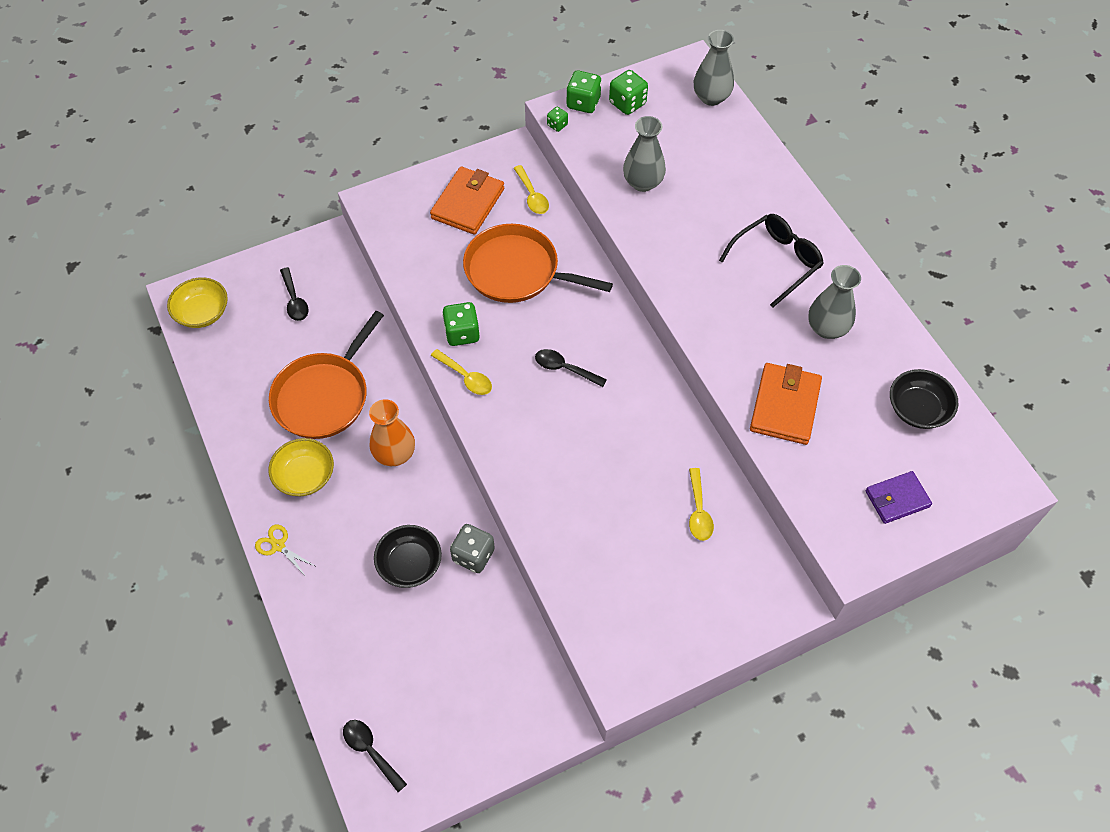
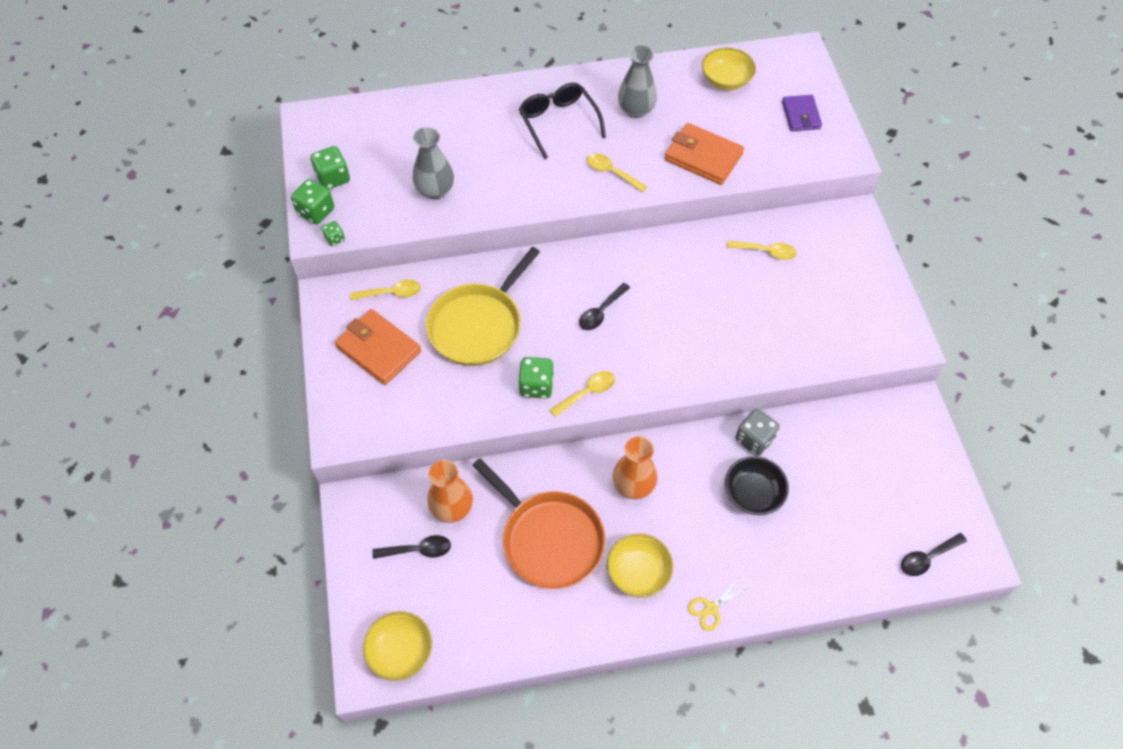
camera: 75 degrees left, 0 degrees up
(339, 314) = (452, 508): none -> orange vase
(517, 271) = (478, 325): orange pan -> yellow pan
(711, 97) = (355, 116): grey vase -> none
(725, 324) = (611, 173): none -> yellow spoon
(917, 409) = (726, 80): black bowl -> yellow bowl

